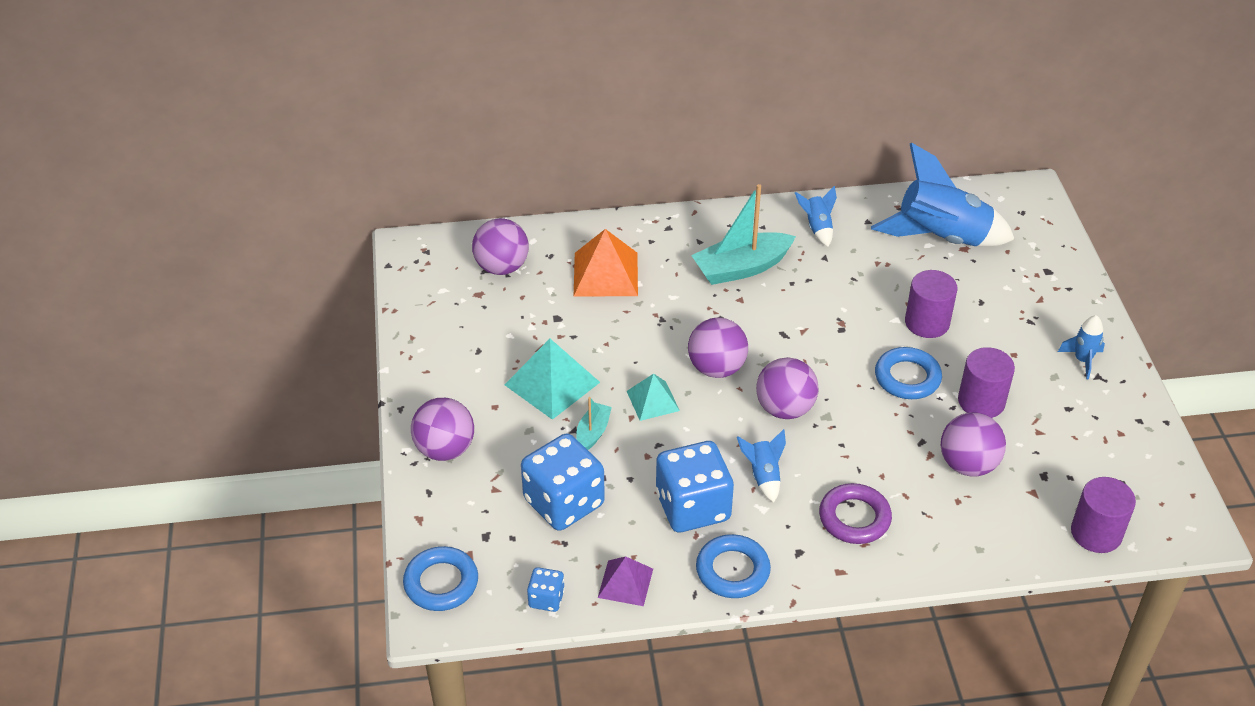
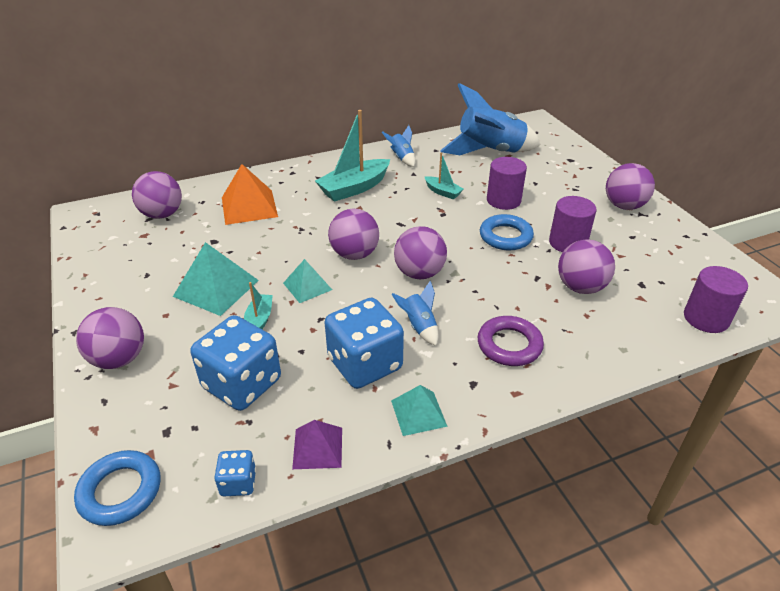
camera: 15 degrees left, 5 degrees down
(732, 570) = (418, 413): blue ring -> turquoise pyramid
(853, 295) = (443, 192): none -> turquoise boat
(1082, 360) = (624, 206): blue rocket -> purple ball

